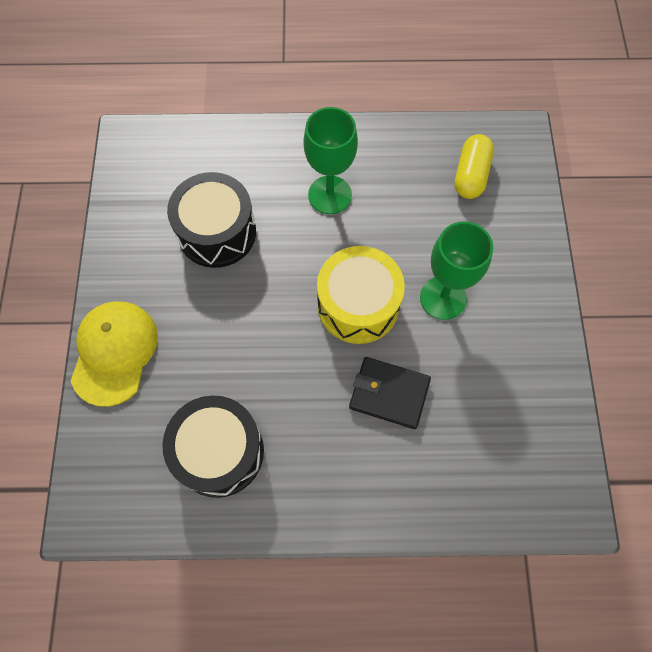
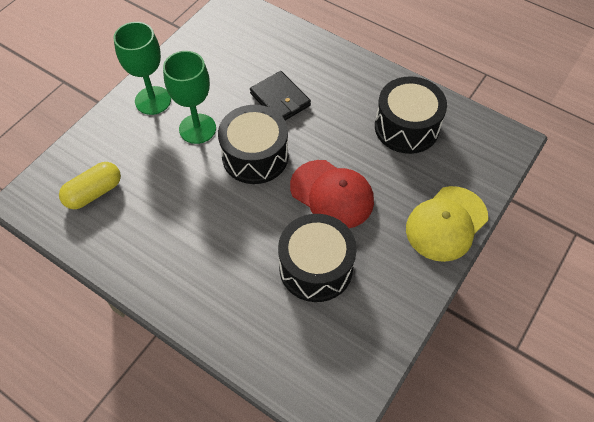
camera: 145 degrees left, 10 degrees down
(250, 312) = (332, 194): none -> red cap
(330, 195) = (207, 243): green goblet -> green goblet (153, 100)
(358, 305) = (255, 156): yellow drum -> black drum

